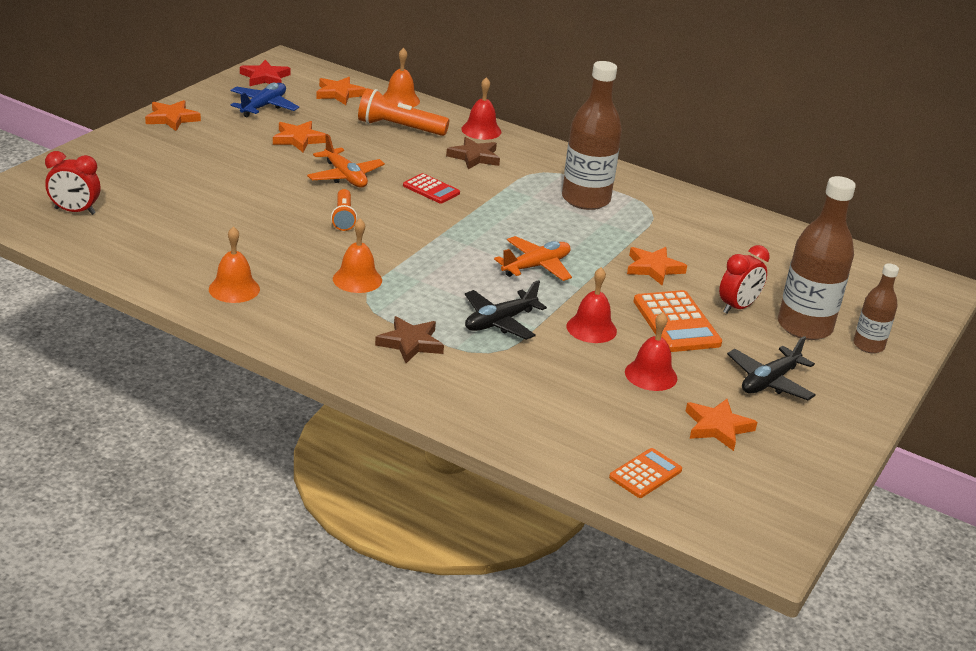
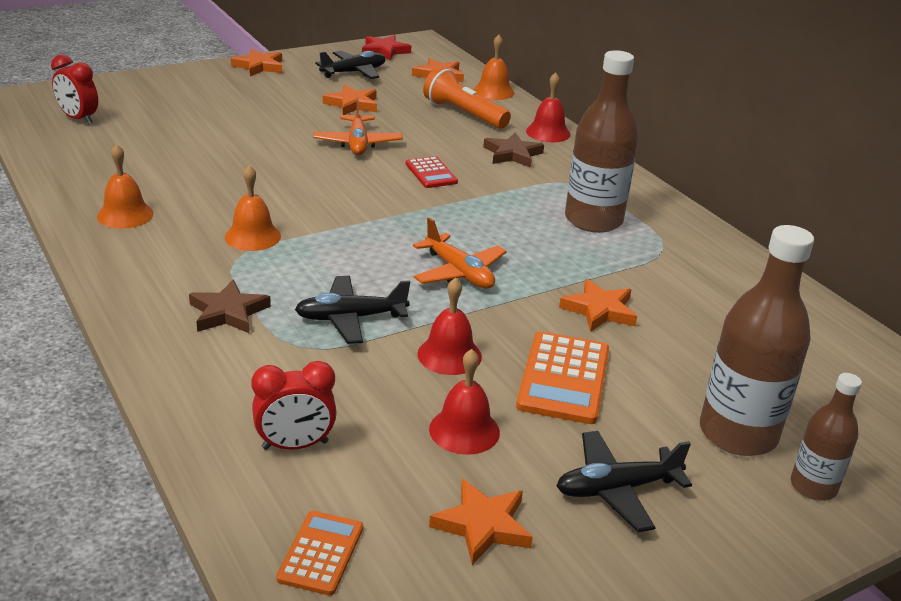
camera: 30 degrees right, 0 degrees up
(263, 106) = (354, 72): blue plane -> black plane
(343, 217) = (310, 178): orange flashlight -> none
(536, 266) = (459, 272): orange plane -> orange plane turned 60 degrees clockwise
(645, 474) = (321, 553): orange calculator -> orange calculator turned 60 degrees counterclockwise
(737, 307) = (665, 383): red clock -> red clock (295, 445)

